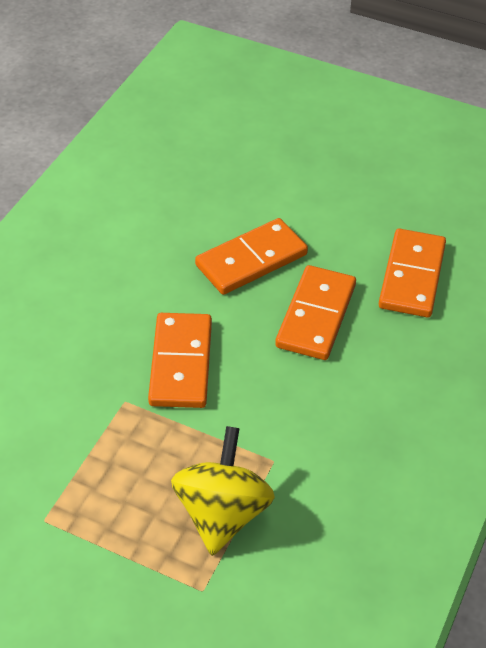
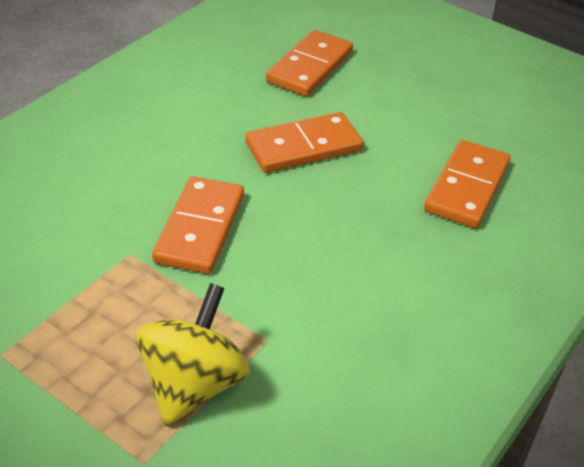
camera: 10 degrees right, 5 degrees down
(316, 316) = (355, 207): orange domino -> orange domino (310, 67)

